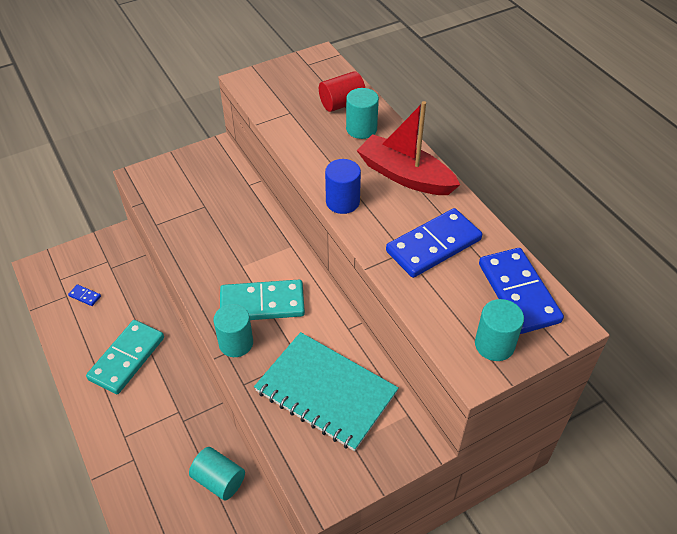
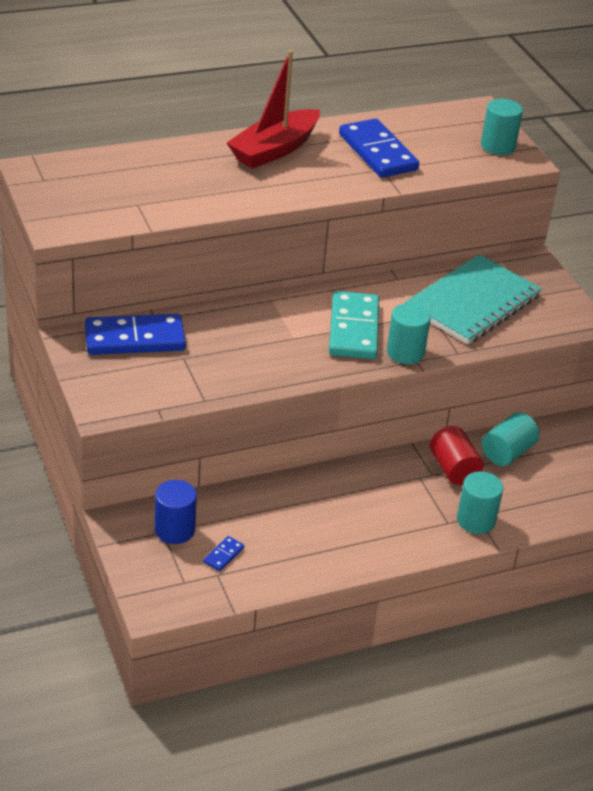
camera: 85 degrees left, 10 degrees down
(127, 358) = (337, 516): turquoise domino -> none
(342, 103) = (135, 167): red cylinder -> red cylinder (453, 469)
(342, 202) = (304, 191): blue cylinder -> blue cylinder (174, 530)
(361, 129) = (188, 162): turquoise cylinder -> turquoise cylinder (476, 520)
(518, 293) = (442, 123): blue domino -> blue domino (135, 339)

